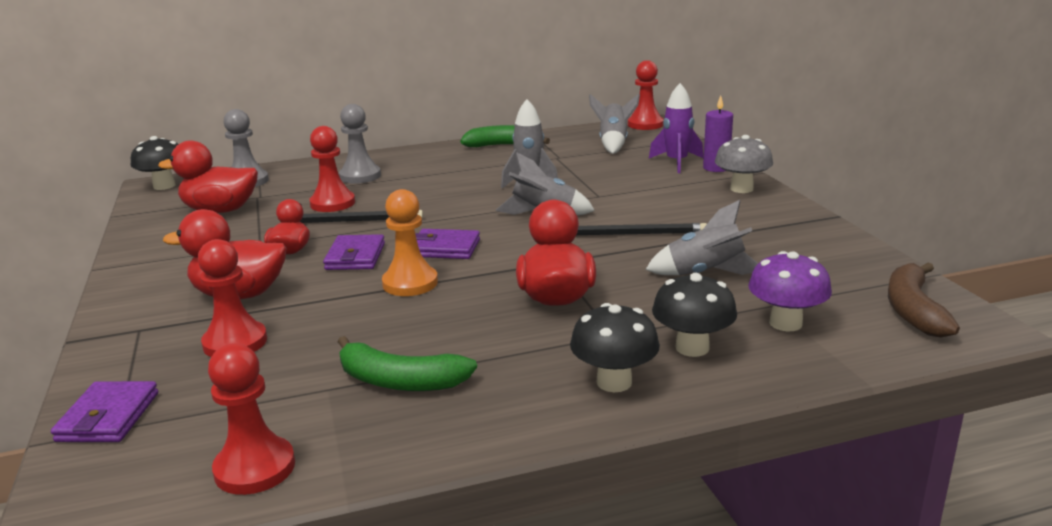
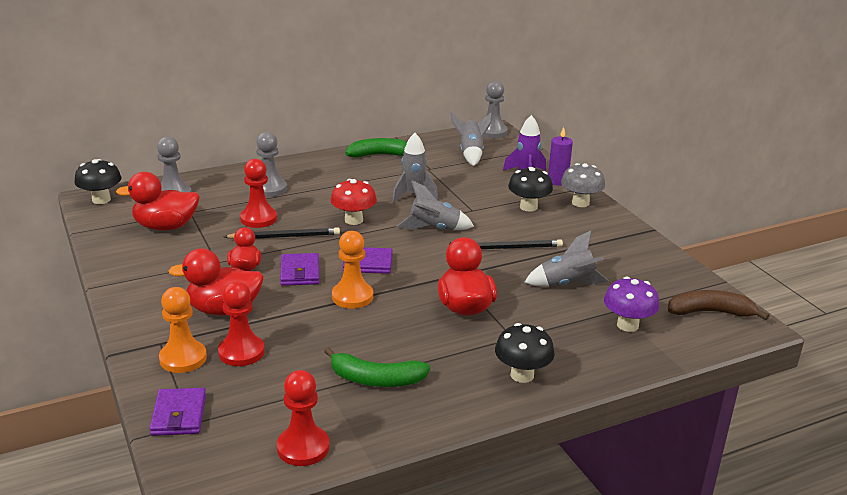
camera: 10 degrees left, 5 degrees up
(156, 348) = (183, 358): none -> orange pawn
(446, 205) = (353, 220): none -> red mushroom
(645, 124) = (492, 132): red pawn -> grey pawn
(692, 348) = (568, 346): black mushroom -> black mushroom (528, 207)
(913, 310) = (710, 312): brown banana -> brown banana turned 90 degrees clockwise

